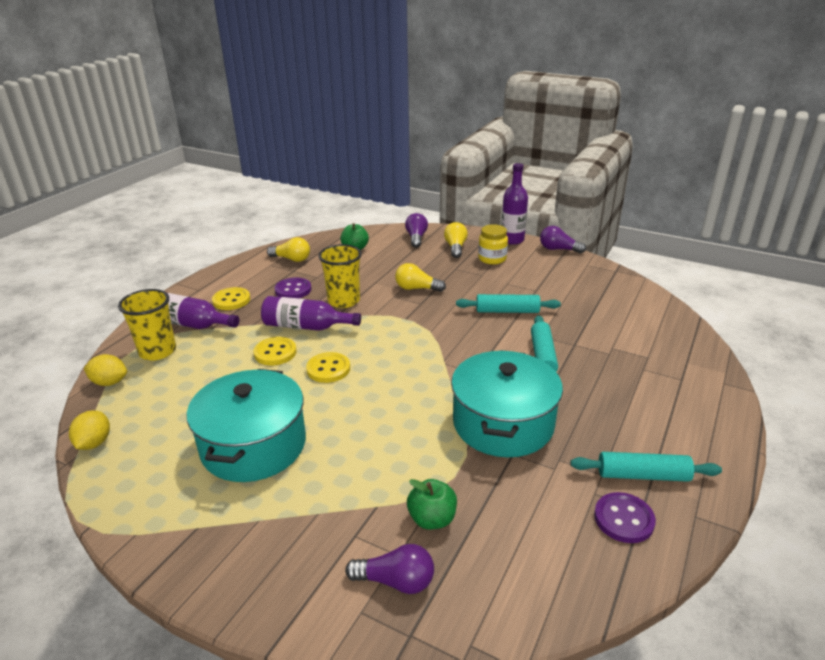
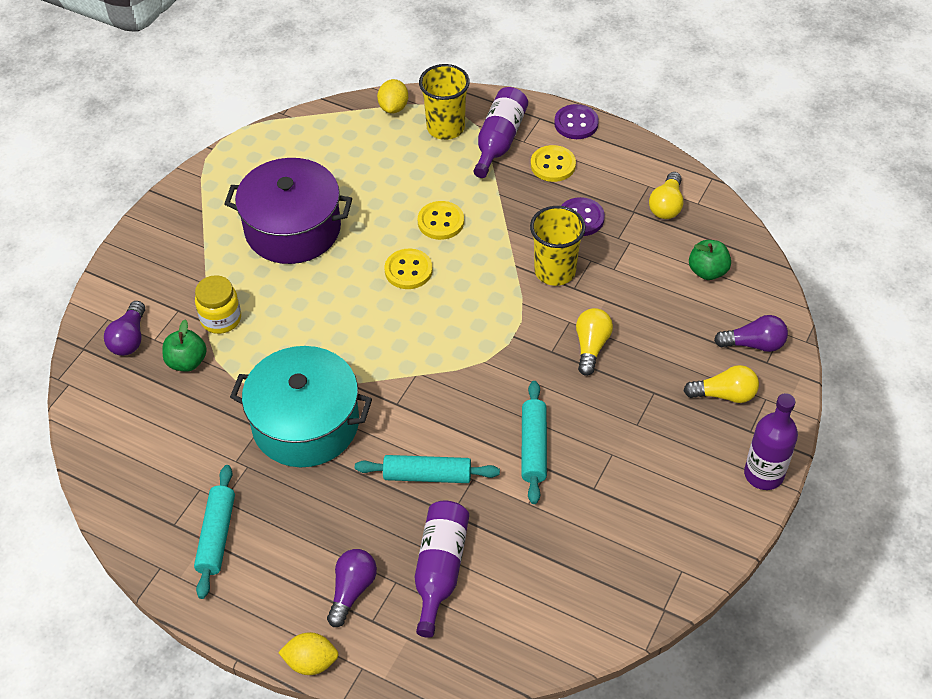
camera: 90 degrees right, 20 degrees up
(94, 443) = (307, 123): yellow lemon -> yellow lemon (311, 662)
(254, 445) = (293, 229): turquoise pot -> purple pot
(306, 326) = (494, 241): purple bottle -> purple bottle (440, 569)
(492, 259) = (690, 441): yellow jar -> yellow jar (221, 319)
(558, 249) = (734, 538): purple light bulb -> purple light bulb (352, 590)
(623, 519) = (165, 506): purple button -> purple button (576, 123)

